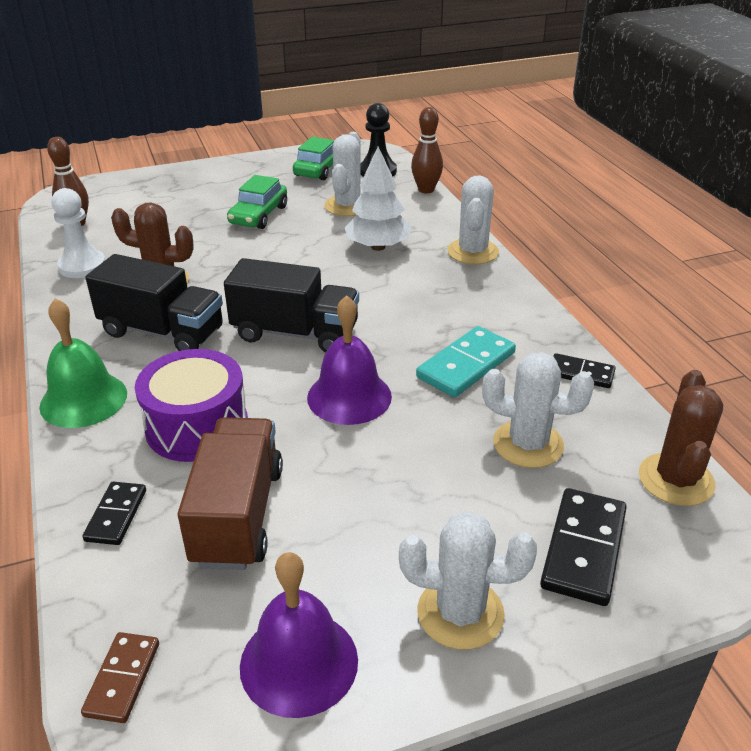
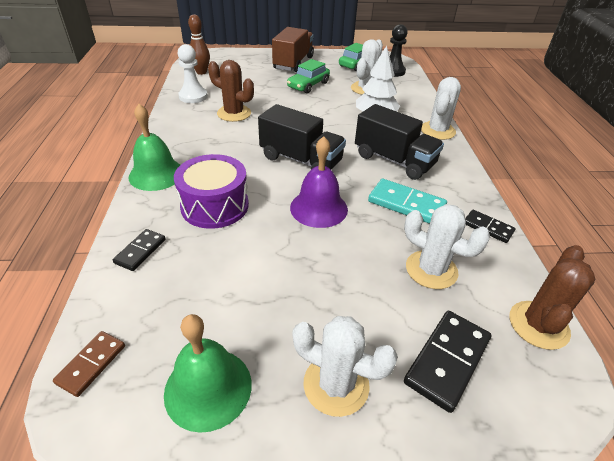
camera: 15 degrees right, 5 degrees up
(162, 332) = (220, 143): black truck -> black truck (394, 160)
(238, 515) = (214, 270): brown truck -> brown truck (293, 63)
(299, 662) = (208, 388): purple bell -> green bell
(426, 190) = (420, 87): brown bowling pin -> none
(466, 365) = (406, 204): turquoise domino -> turquoise domino turned 60 degrees clockwise

